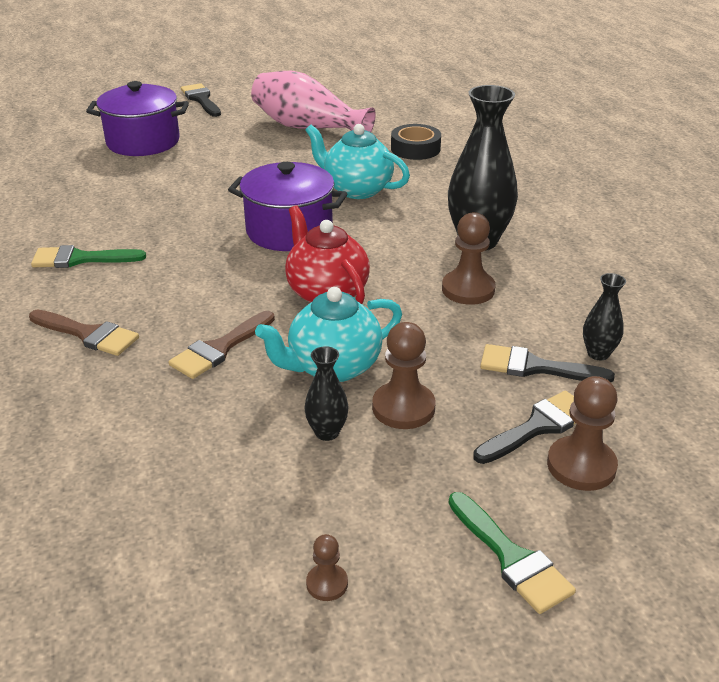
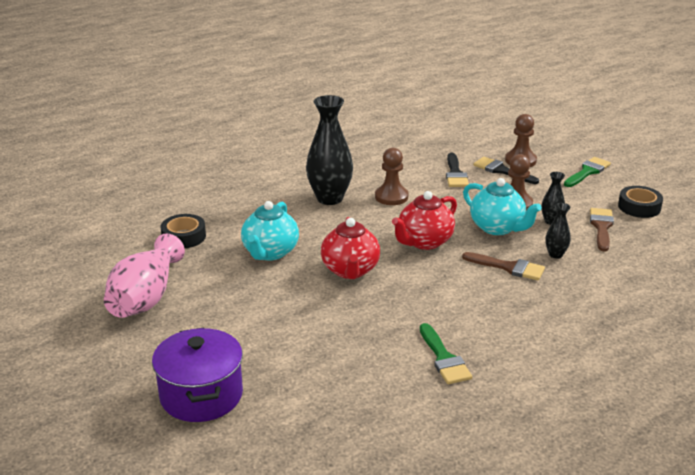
camera: 105 degrees left, 5 degrees down
(88, 334) = (531, 322): brown brush -> brown brush (601, 227)
(201, 99) = (70, 386): black brush -> none
(289, 231) = (350, 270): purple pot -> red teapot
(327, 583) = (639, 207): brown pawn -> black tape
(598, 353) = (432, 159): black vase -> black vase (555, 254)

